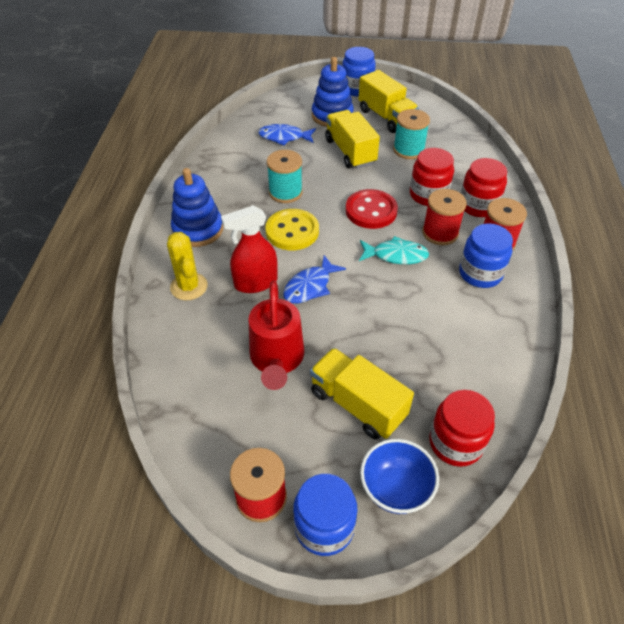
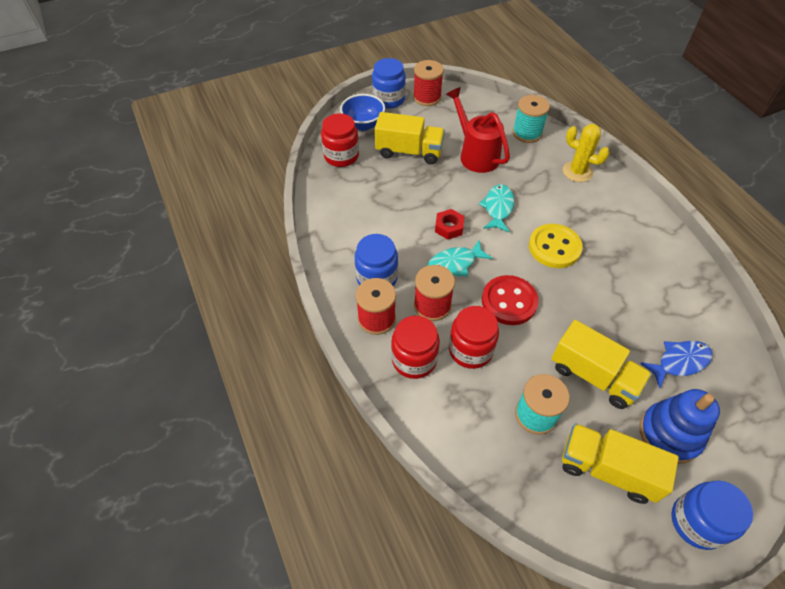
camera: 150 degrees right, 5 degrees up
(198, 230) = (625, 215): blue stacking toy -> none
(255, 283) = (537, 193): red spray bottle -> none
(285, 192) = (600, 285): turquoise spool -> turquoise spool (527, 133)
(310, 286) = (498, 208): blue fish -> turquoise fish
(377, 289) = (449, 227): none -> red nut

